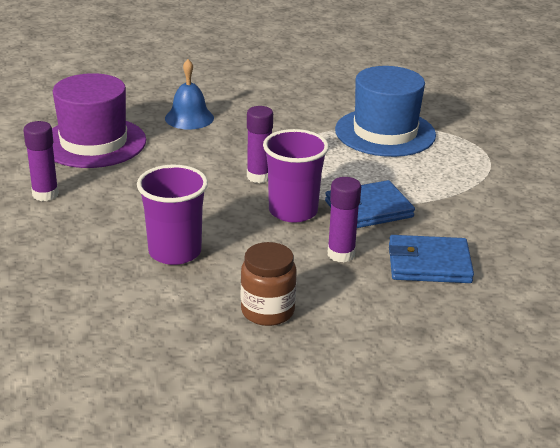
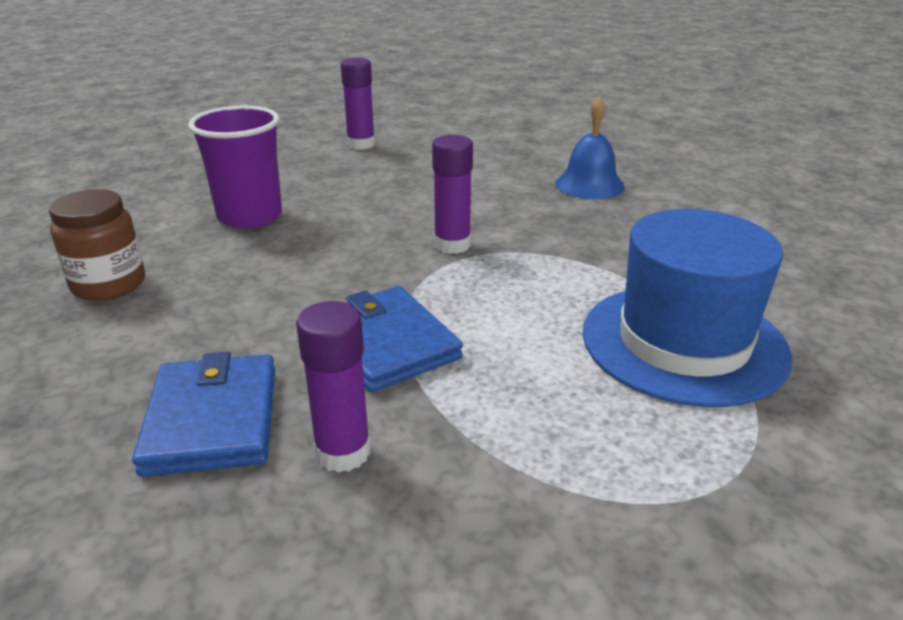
camera: 80 degrees right, 0 degrees up
(93, 142) = (485, 148): purple hat -> none
(293, 211) = (362, 279): purple cup -> none
(341, 254) = (244, 327): purple glue stick -> purple glue stick (343, 452)

